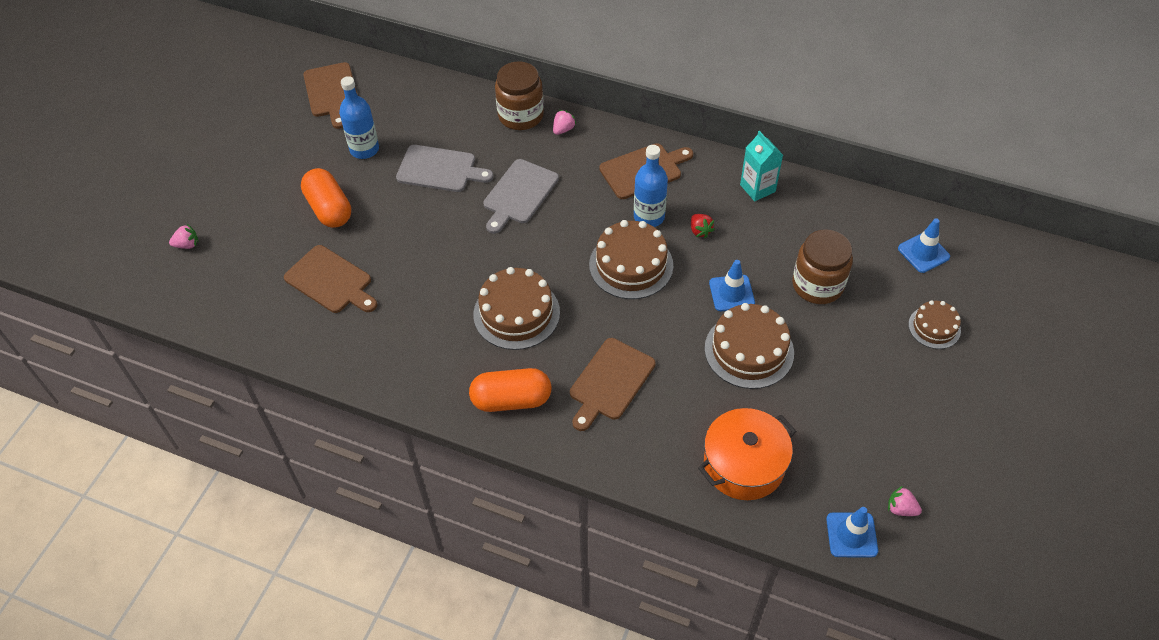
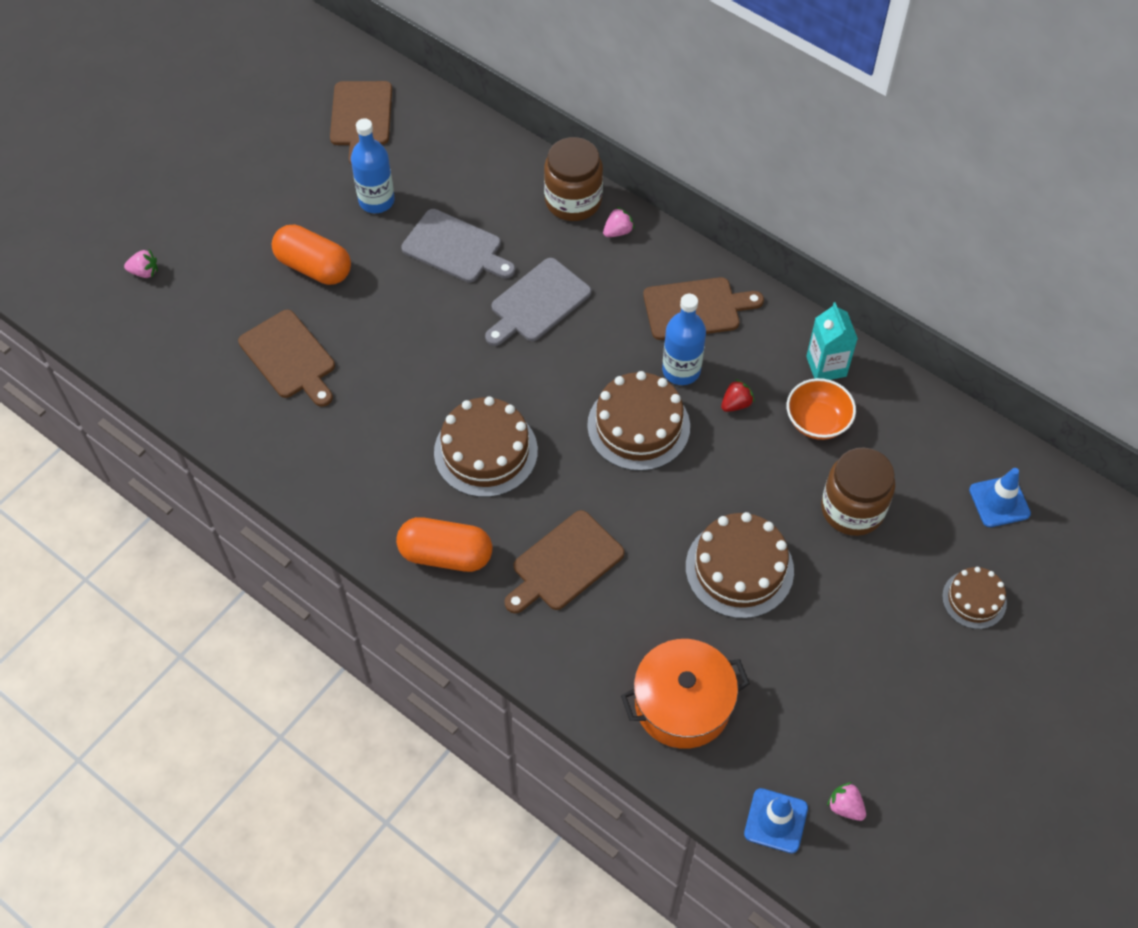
camera: 15 degrees right, 5 degrees up
(329, 209) = (314, 267): orange capsule -> orange capsule turned 45 degrees counterclockwise
(700, 231) = (736, 404): red strawberry -> red strawberry turned 120 degrees counterclockwise
(731, 293) = (745, 492): blue traffic cone -> none
(766, 228) = (817, 421): none -> orange bowl

